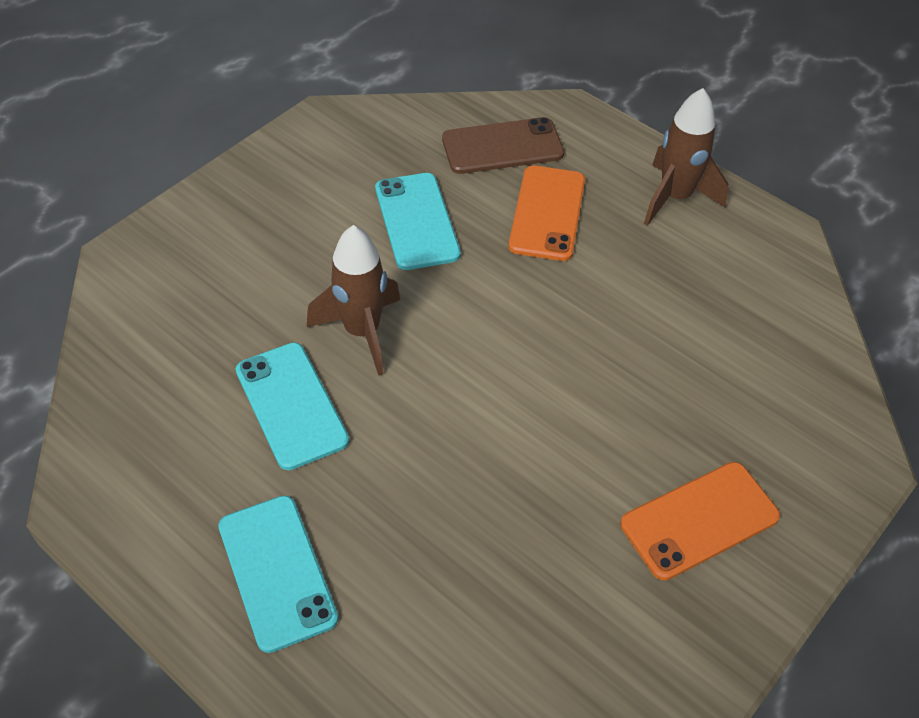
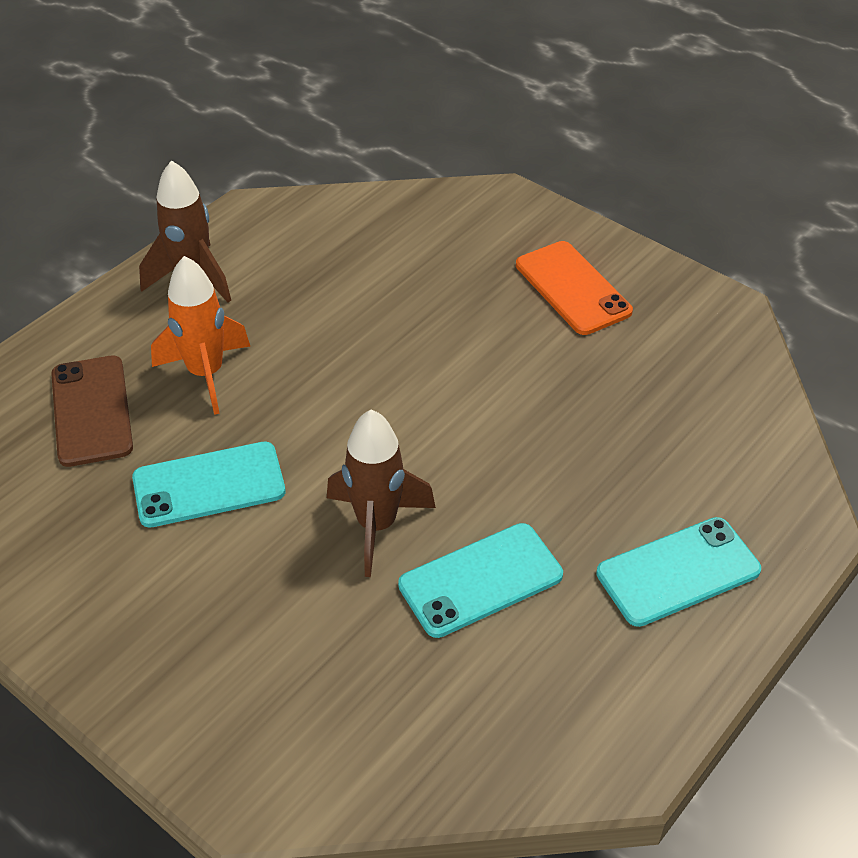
camera: 90 degrees left, 5 degrees down
(547, 213) = (206, 374): orange phone -> orange rocket

